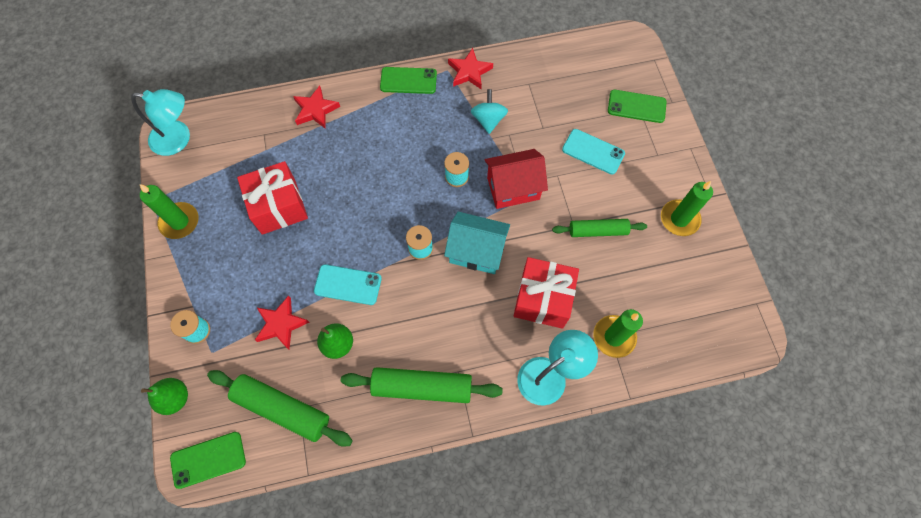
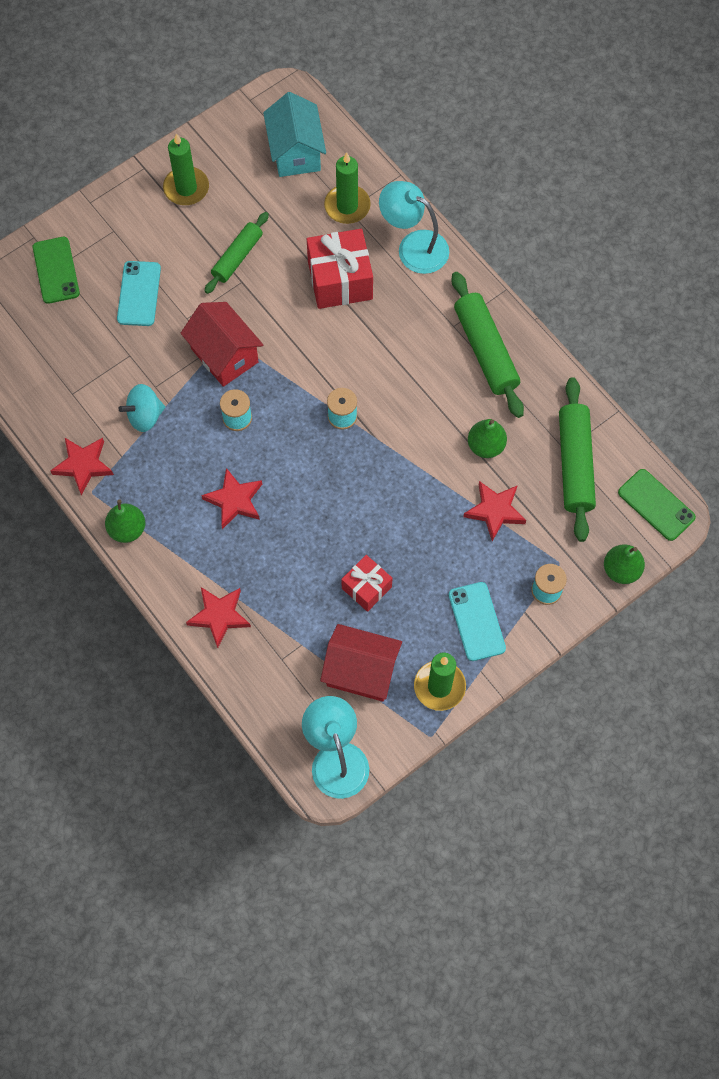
camera: 115 degrees left, 0 degrees up
(223, 177) = (361, 671): none -> red house
(278, 206) = (366, 587): red gift -> red gift, size x0.60
(348, 284) = (419, 468): turquoise phone -> turquoise phone (476, 621)
(393, 150) = (234, 500): none -> red star
(408, 80) = (127, 529): green phone -> green pear
(476, 251) = (318, 361): turquoise house -> turquoise house (295, 152)
(597, 231) = (237, 257): green rolling pin -> green rolling pin turned 60 degrees clockwise

